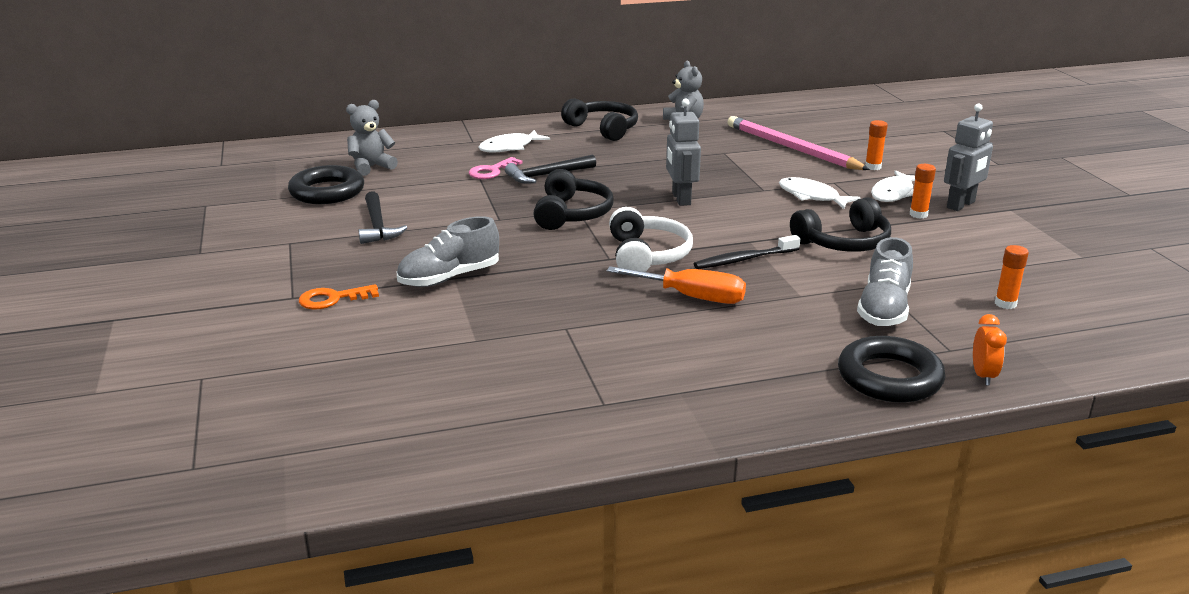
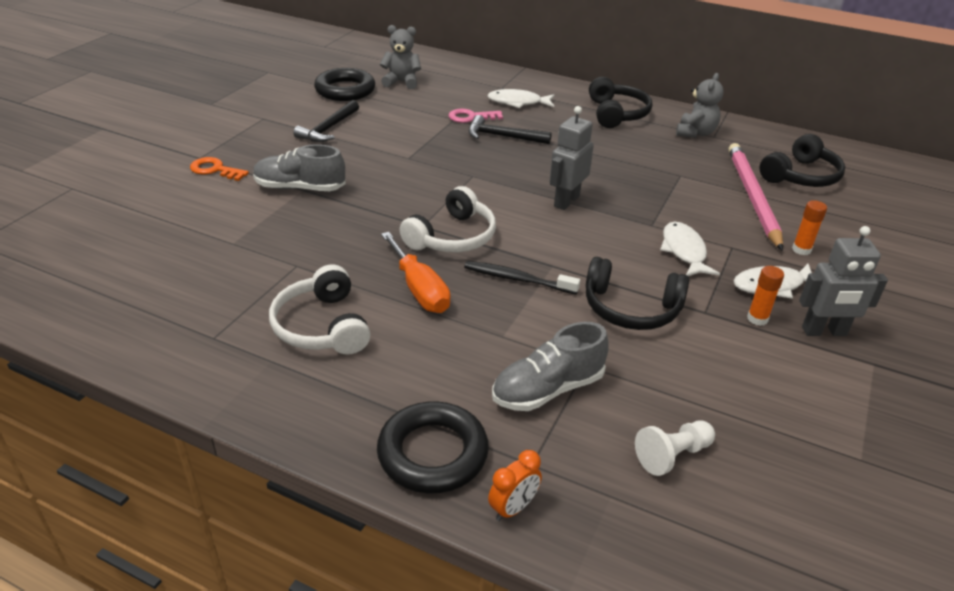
camera: 40 degrees right, 10 degrees up
(572, 214) = (463, 176): black headphones -> black headphones (801, 176)
(671, 353) = (322, 326): none -> white headphones
(1005, 304) = (672, 455): orange glue stick -> white pawn

